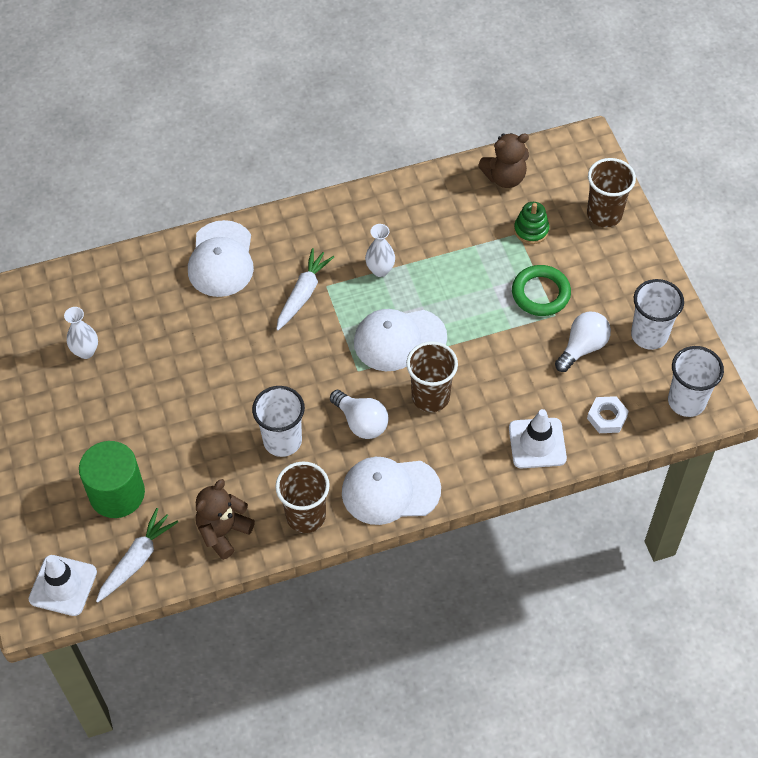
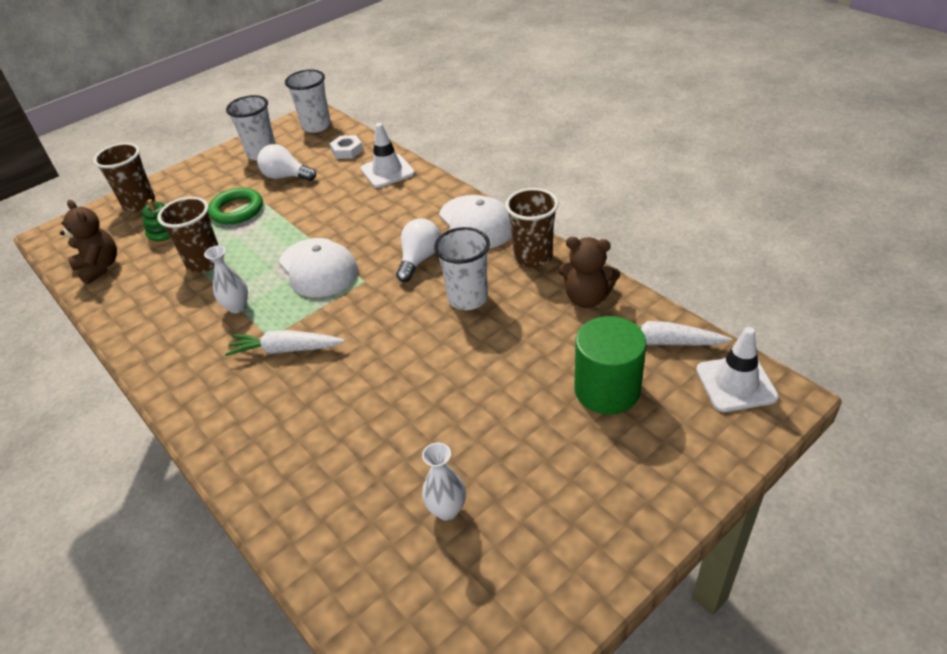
camera: 110 degrees left, 15 degrees down
(221, 259) = (257, 437): white cap -> none
(430, 397) = (371, 232): brown cup -> brown cup (204, 262)

